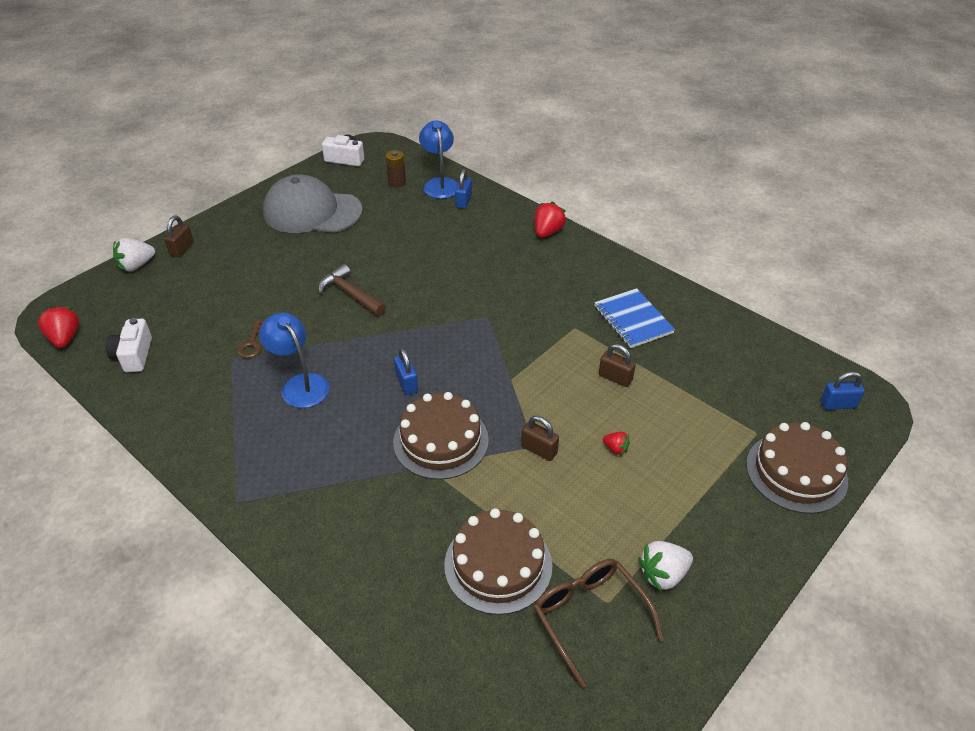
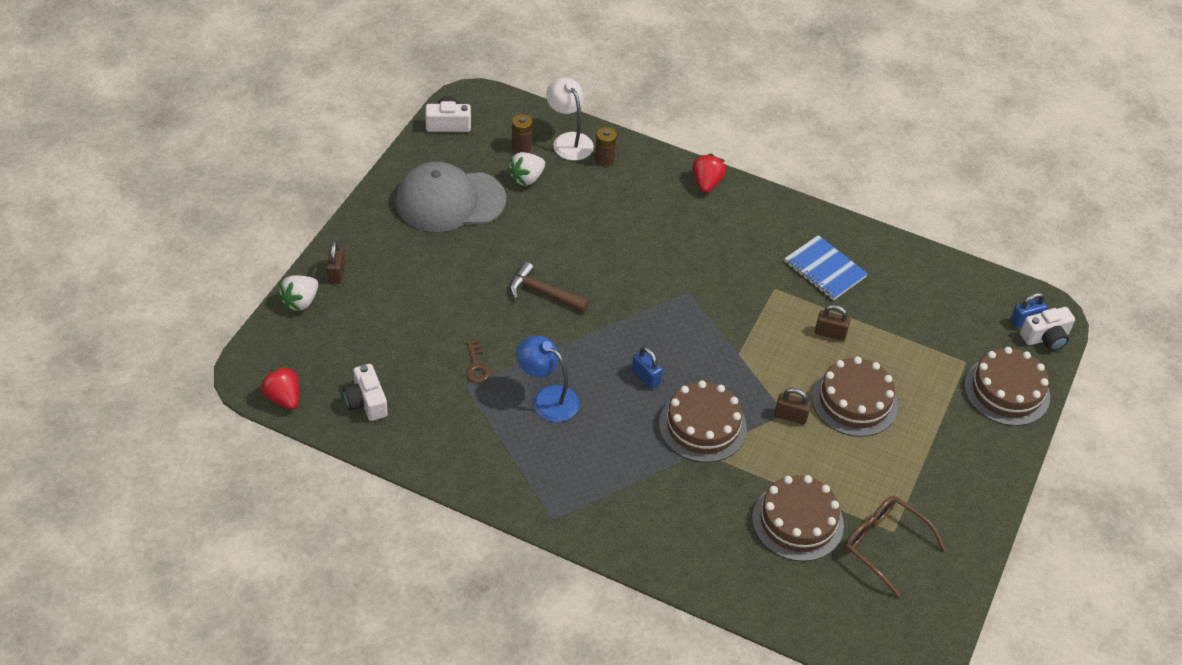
camera: 20 degrees left, 5 degrees up
(440, 184) = (569, 140): blue lamp -> white lamp
(463, 201) = (604, 159): blue padlock -> brown battery
(615, 449) = (854, 401): red strawberry -> brown cake
(663, 575) = (928, 500): white strawberry -> white strawberry (526, 178)
(858, 425) = (1045, 338): none -> white camera

